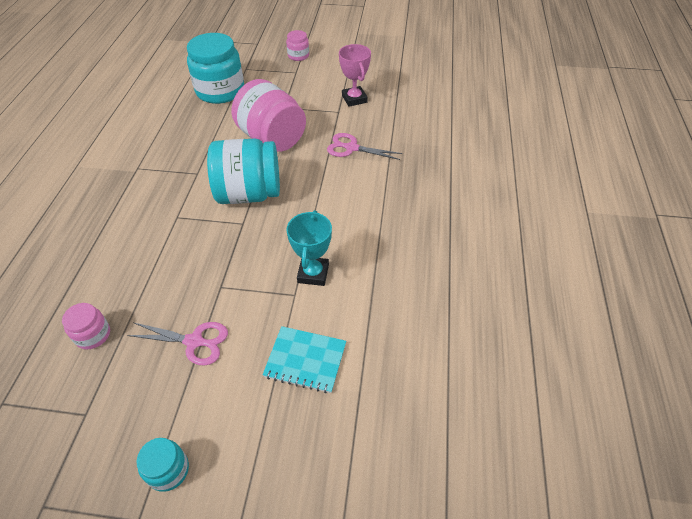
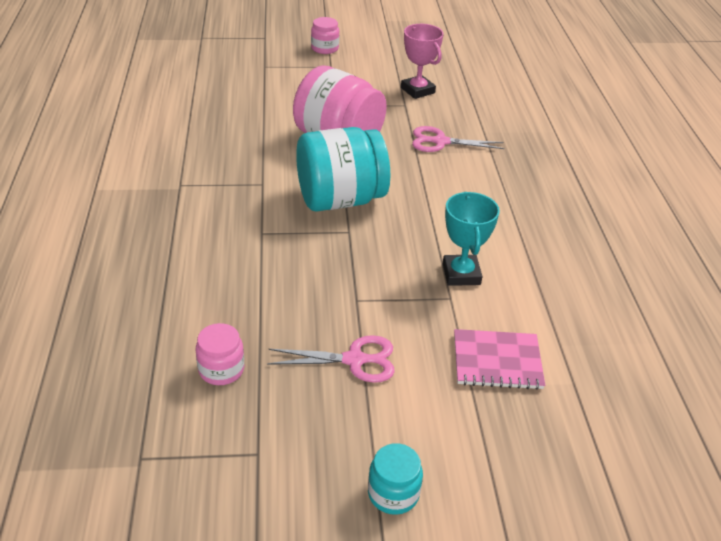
camera: 15 degrees left, 10 degrees down
(220, 91) = (244, 92): turquoise jar -> none
(305, 360) = (497, 361): turquoise notebook -> pink notebook

